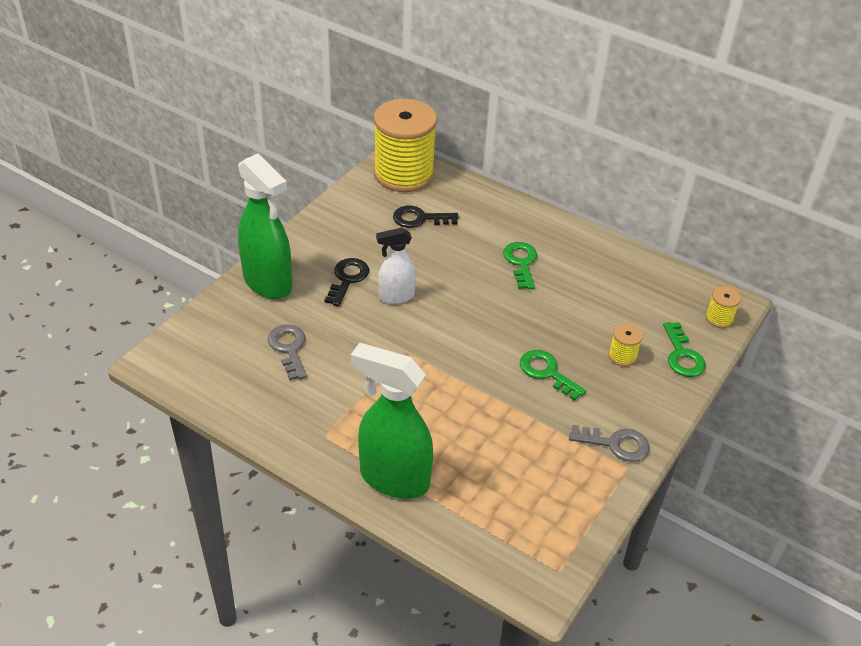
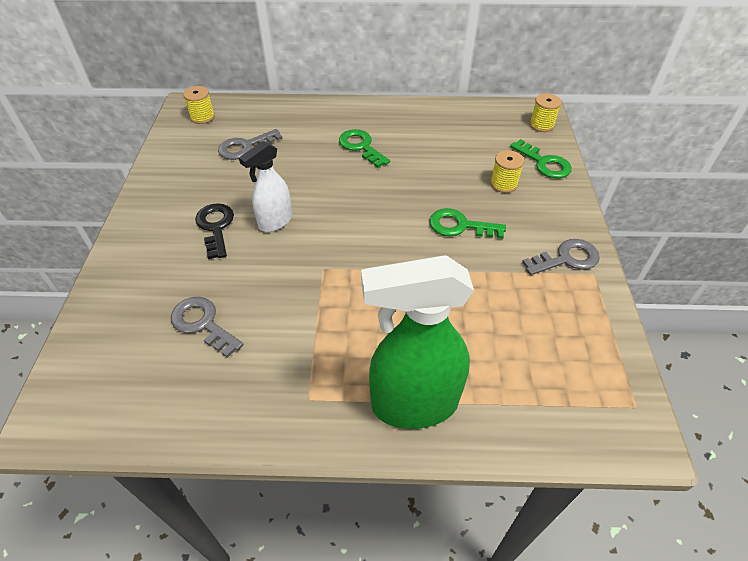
camera: 30 degrees left, 5 degrees up
(268, 283) = (133, 267): green spray bottle -> none
(403, 174) = (202, 117): yellow spool -> yellow spool, size x0.40
(419, 219) = (245, 147): black key -> grey key

